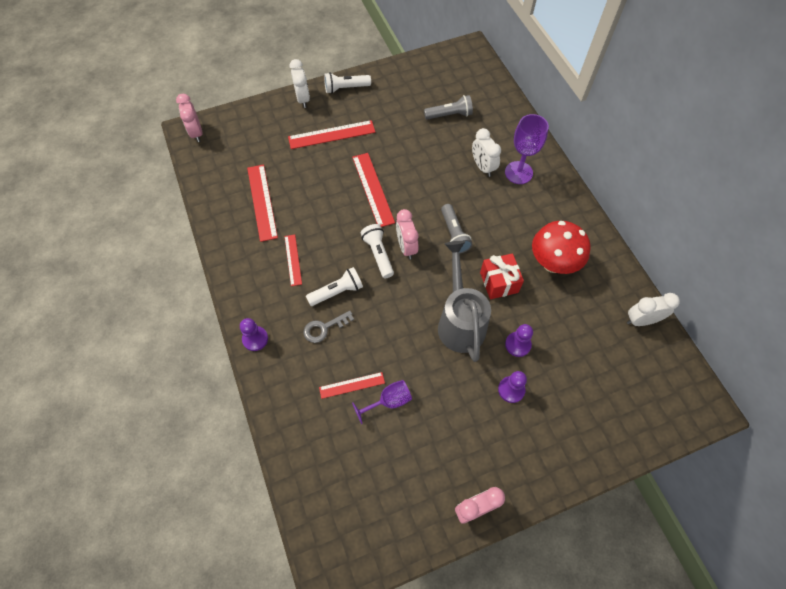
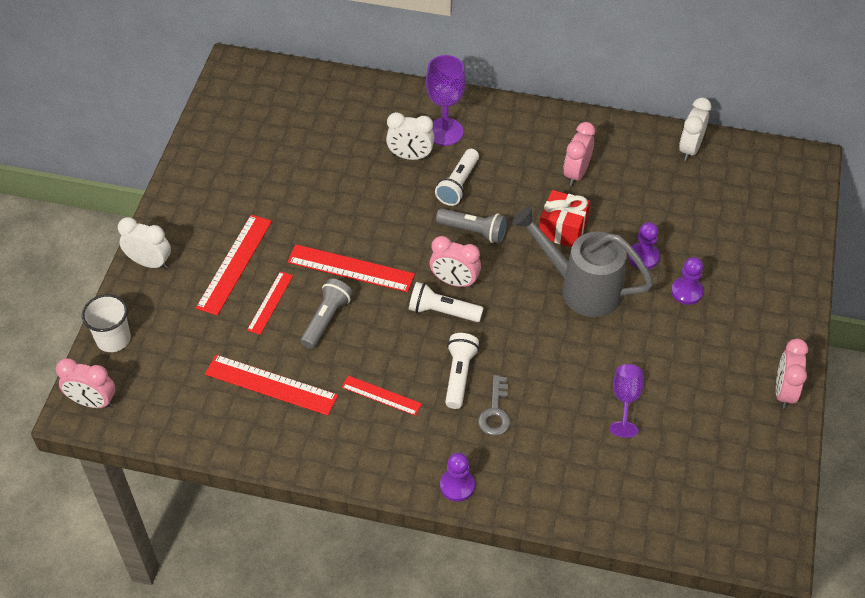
camera: 55 degrees left, 10 degrees down
(242, 116) = (113, 339): none -> white cup
(345, 88) = (176, 212): white flashlight -> white flashlight (458, 185)
(352, 385) = (583, 423): red ruler -> red ruler (270, 302)
(449, 115) = (313, 141): grey flashlight -> grey flashlight (326, 319)
(553, 263) = (576, 173): red mushroom -> pink clock

